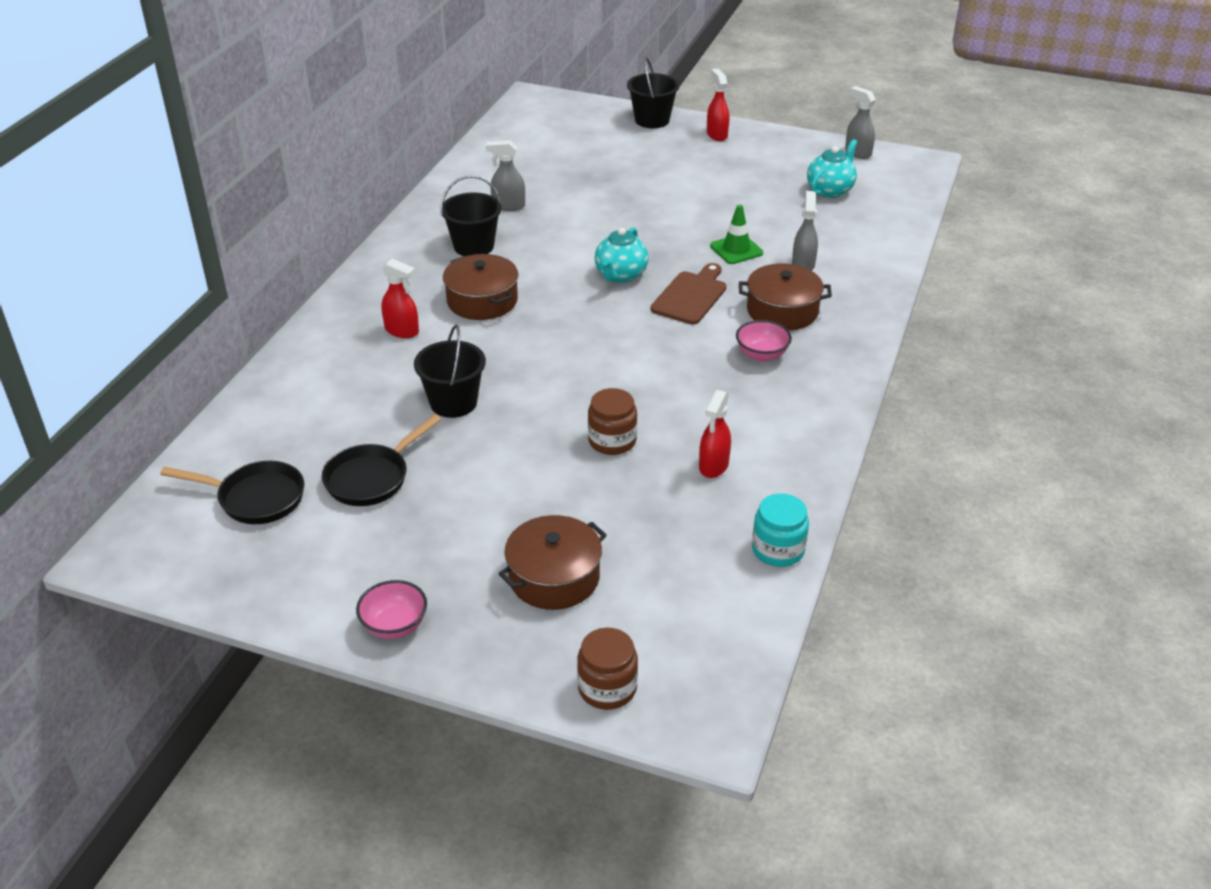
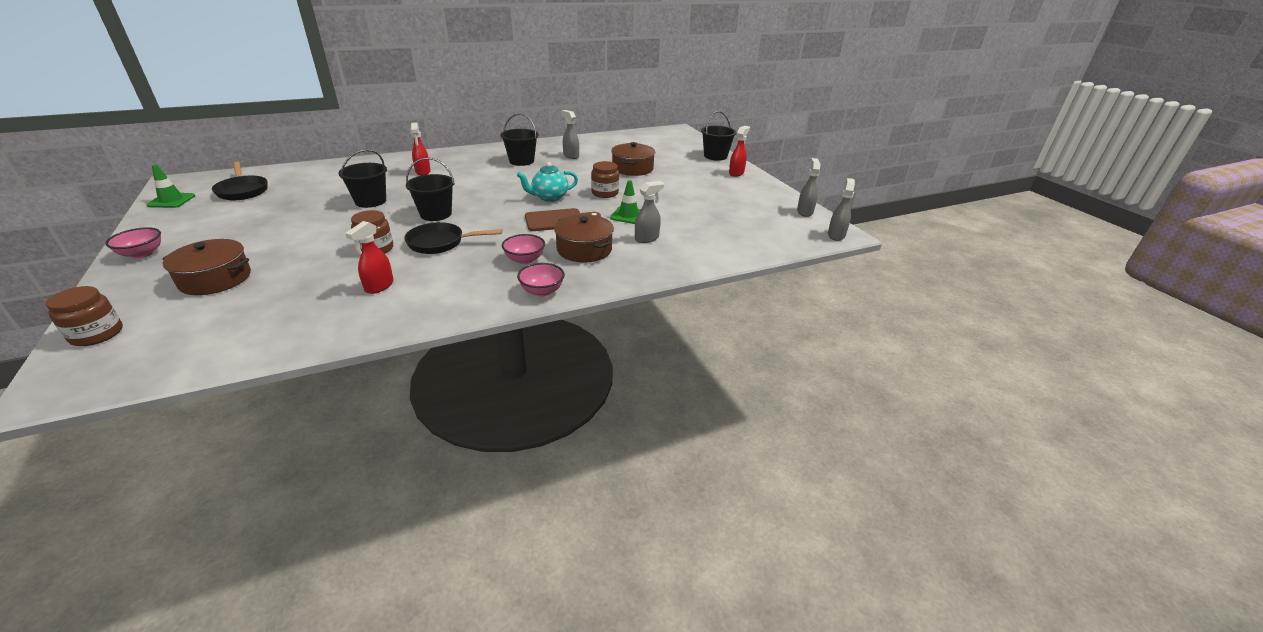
camera: 45 degrees right, 5 degrees down
(205, 572) = (171, 201): none -> green traffic cone
(372, 478) = (281, 206): black pan -> black pan (440, 243)
(482, 301) = (474, 178): brown pot -> brown pot (632, 168)
(564, 368) = (436, 214): none -> black bucket
(657, 236) = (605, 193): none -> brown jar
(713, 466) = (379, 286): red spray bottle -> red spray bottle turned 45 degrees counterclockwise
(778, 550) = (297, 341): turquoise jar -> none
(830, 190) = (745, 218): turquoise teapot -> none
(841, 372) = (542, 291): none -> pink bowl
(923, 166) = (836, 235): none -> grey spray bottle

